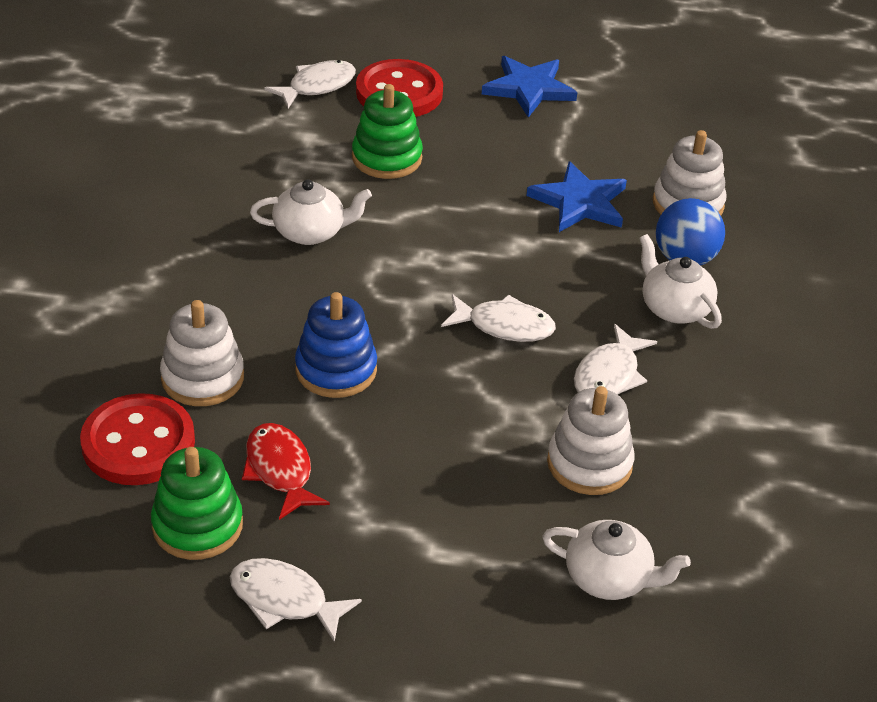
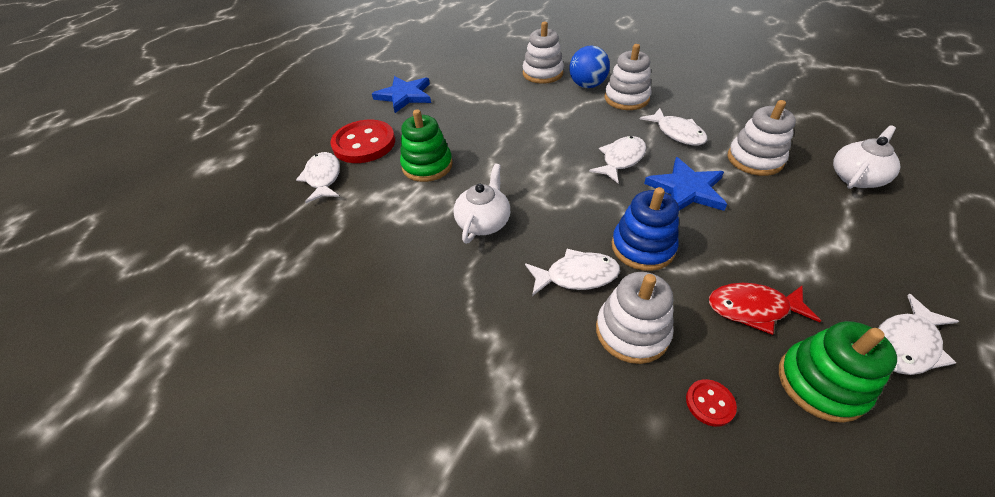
camera: 60 degrees left, 5 degrees up
(138, 443) = (710, 403): red button -> red button, size x0.43
(262, 323) = (576, 276): none -> white fish
(579, 202) = (520, 105): blue star -> blue star (687, 189)
(674, 308) = (626, 98): white teapot -> white stacking toy

